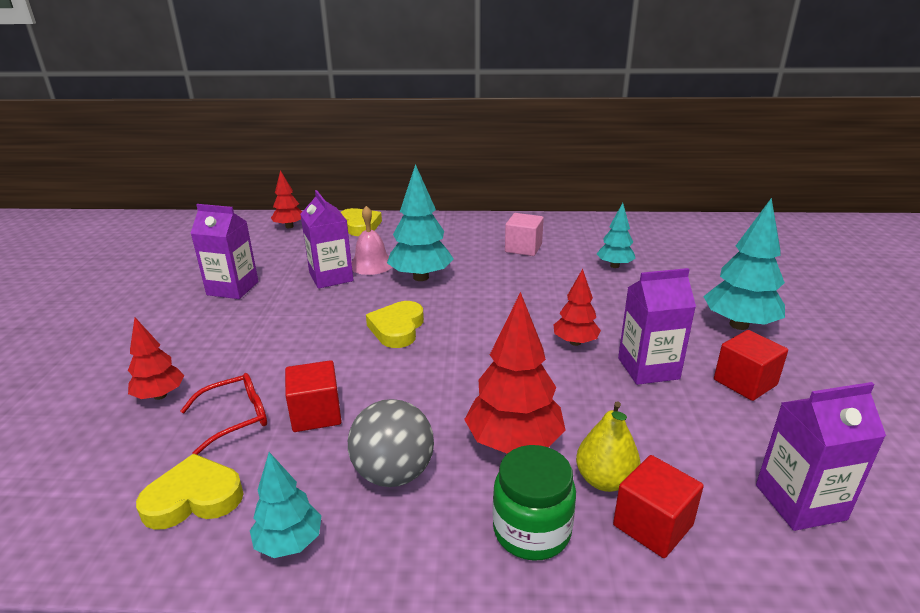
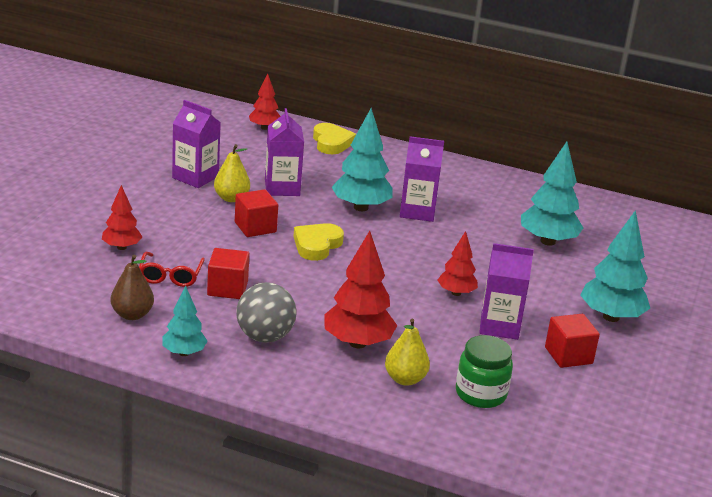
camera: 15 degrees right, 0 degrees up
(194, 498) = (132, 315): yellow heart -> brown pear
(235, 418) = (170, 276): red glasses -> red glasses turned 105 degrees clockwise
(280, 301) = (231, 198): none -> yellow pear
(371, 264) = (323, 184): pink bell -> none
(523, 248) = (474, 203): pink cube -> none
(531, 531) = (336, 389): green jar -> green jar (480, 394)
(614, 266) = (547, 241): turquoise tree -> turquoise tree, size x1.68
(653, 525) = (417, 408): red cube -> red cube (255, 227)
(800, 502) = (528, 426): purple carton -> purple carton (417, 211)

